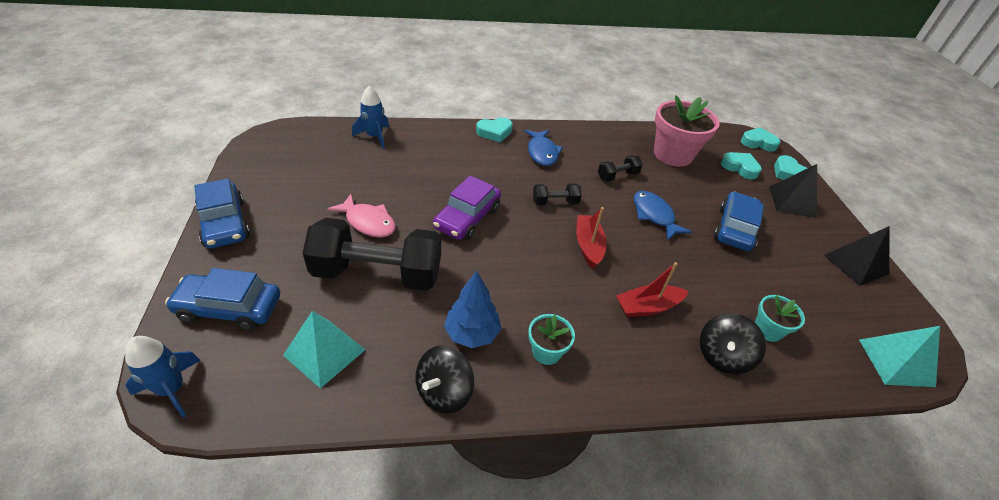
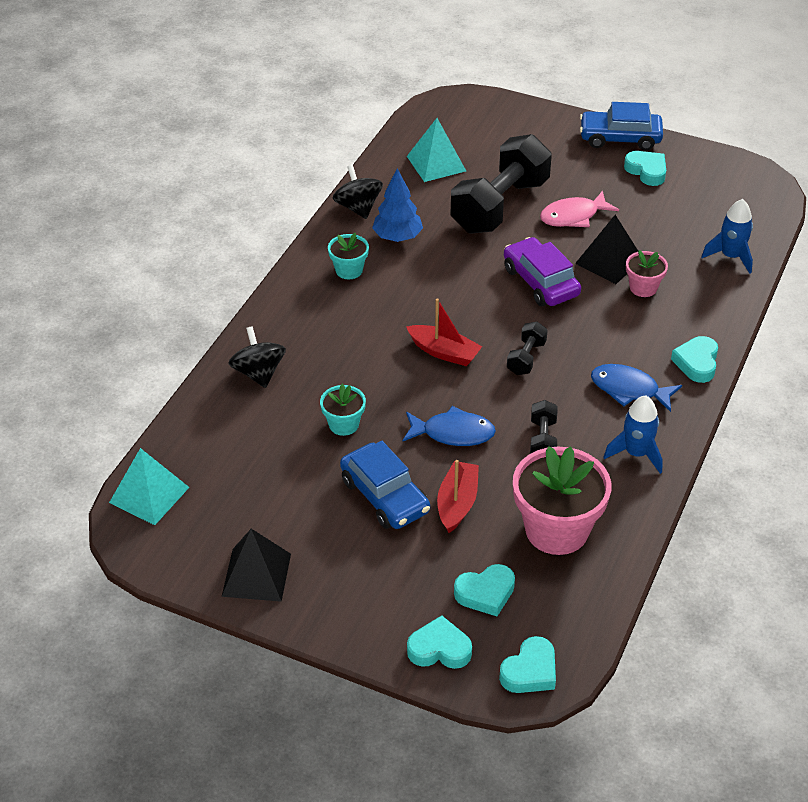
camera: 125 degrees right, 0 degrees up
(172, 389) = (453, 101): blue rocket -> blue rocket (636, 453)
(229, 308) = (512, 129): blue car -> none
(277, 196) = (646, 171): none -> turquoise heart
(437, 167) = (643, 288): none -> pink flower pot
(647, 307) = (342, 354): red boat -> red boat (457, 503)
(767, 330) = (254, 423): turquoise flower pot -> turquoise flower pot (343, 424)
(792, 202) = (386, 600): black pyramid -> black pyramid (609, 261)

